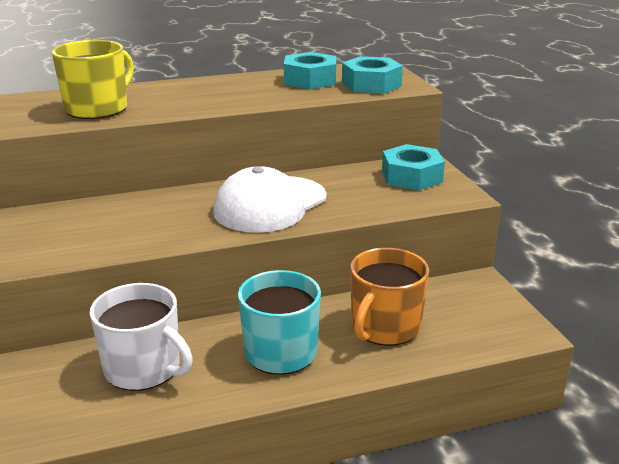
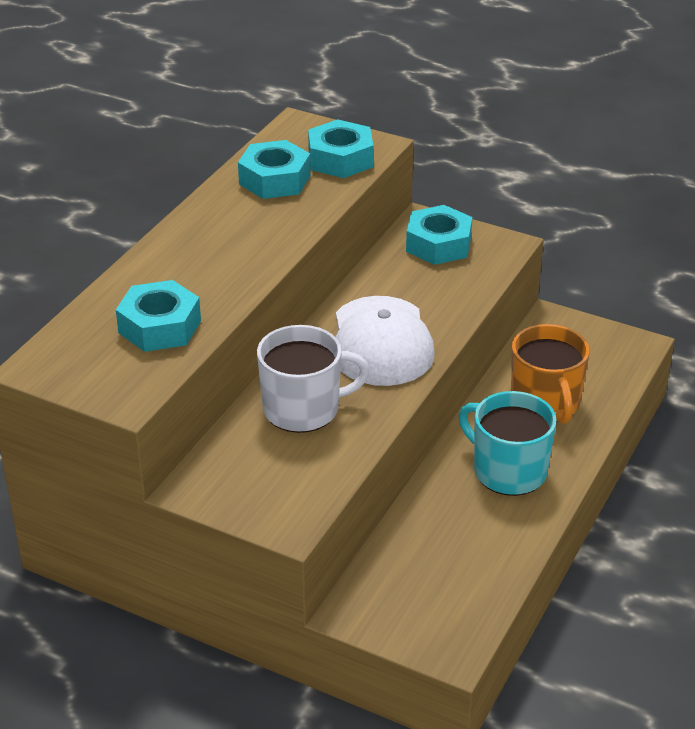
camera: 45 degrees left, 10 degrees up
(98, 109) = (159, 327): yellow mug -> turquoise nut
(144, 368) = (439, 552): white mug -> white mug (303, 409)

